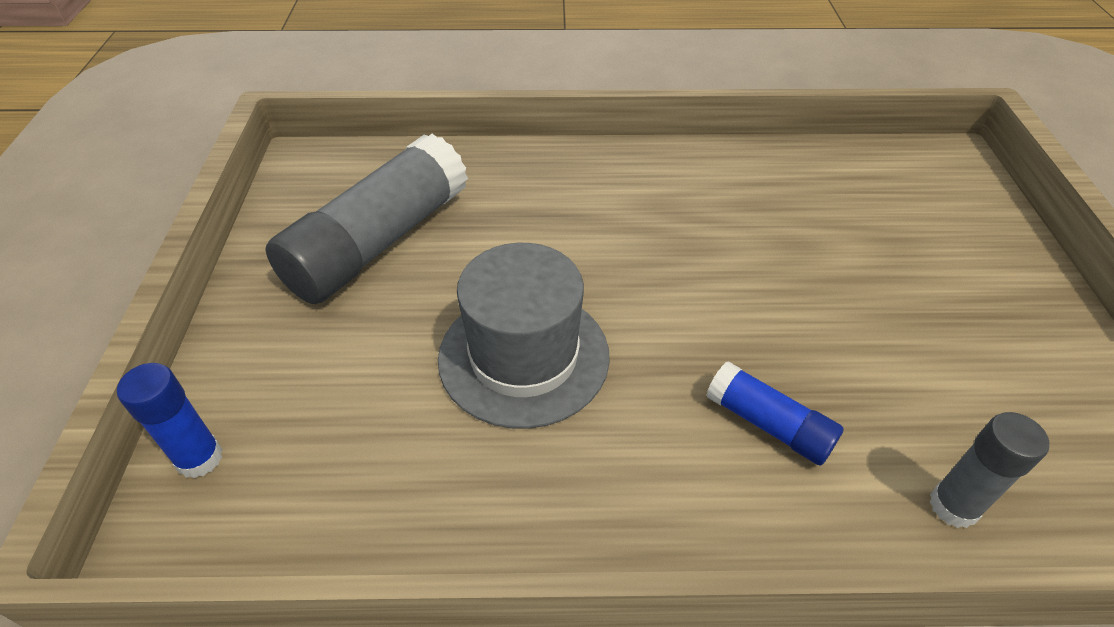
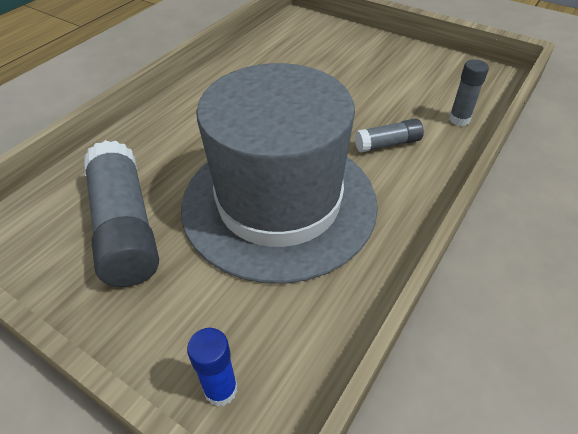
camera: 55 degrees left, 0 degrees up
(524, 356) = (279, 203): grey hat -> grey hat, size x1.82
(768, 424) = (387, 144): blue glue stick -> grey glue stick

